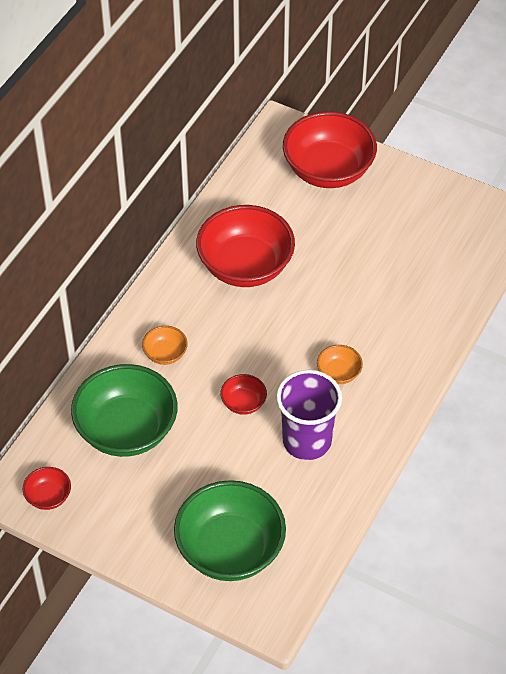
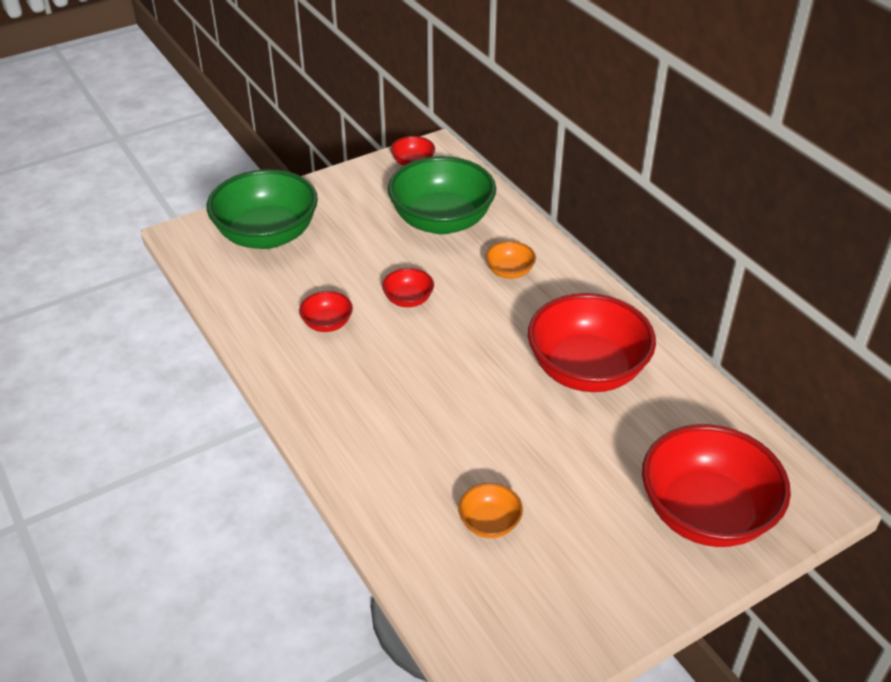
camera: 120 degrees right, 10 degrees down
(307, 441) = (327, 324): purple cup -> red bowl
(339, 373) = (385, 381): orange bowl -> orange bowl (489, 523)

